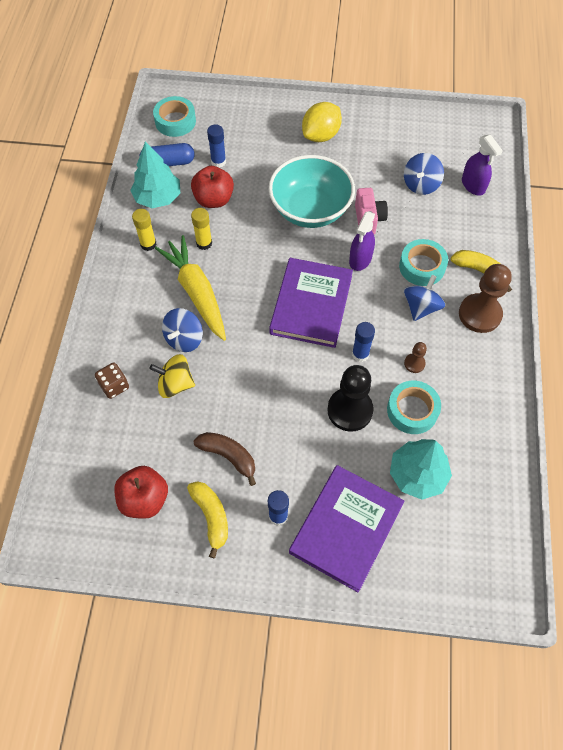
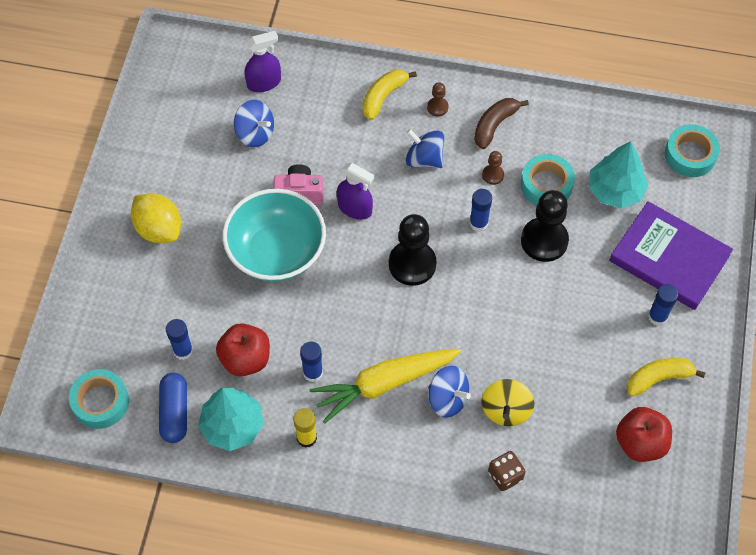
camera: 85 degrees left, 0 degrees up
(204, 243) = (313, 373): yellow glue stick -> blue glue stick
(229, 456) = (593, 359): brown banana -> brown banana (495, 125)
(311, 305) = (412, 264): purple book -> black pawn
(422, 267) = (371, 150): turquoise tape -> turquoise tape (690, 155)
(479, 314) = (437, 107): brown pawn -> brown pawn, size x0.47

